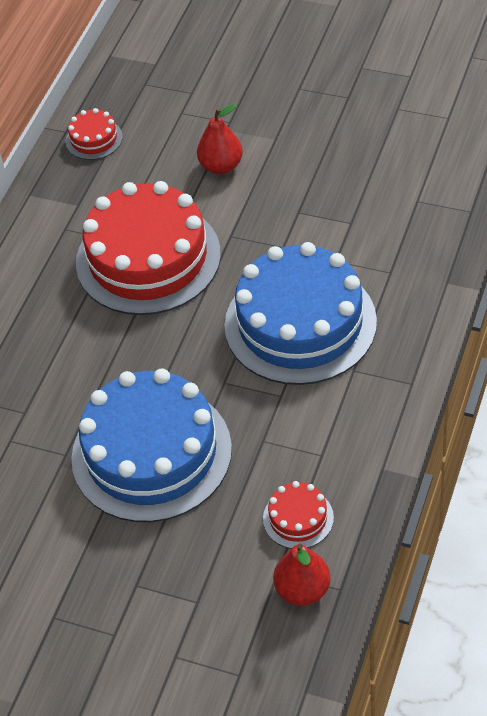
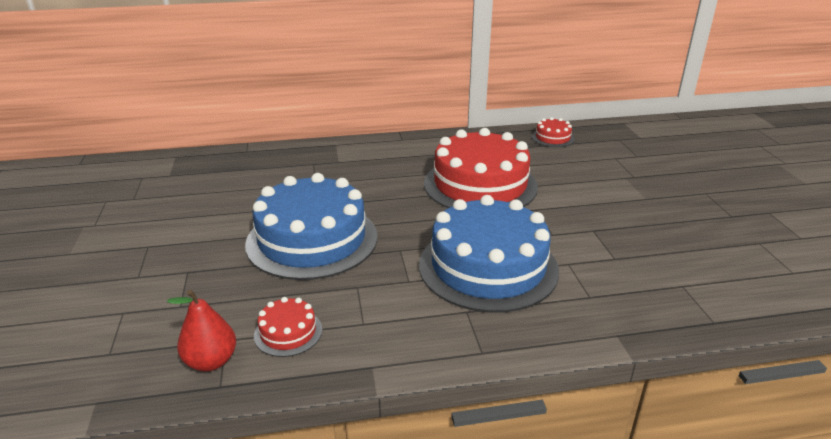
camera: 55 degrees right, 20 degrees down
(221, 166) = (591, 186): red pear -> none

